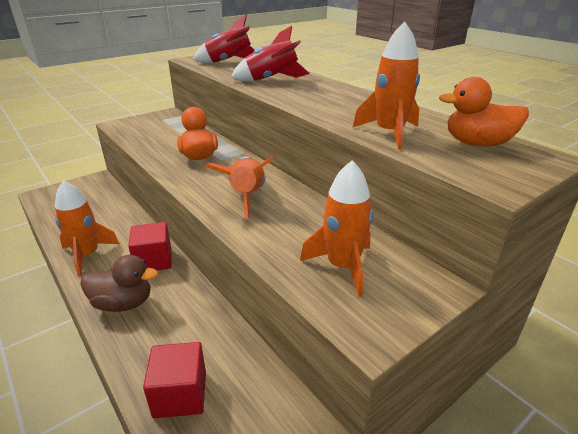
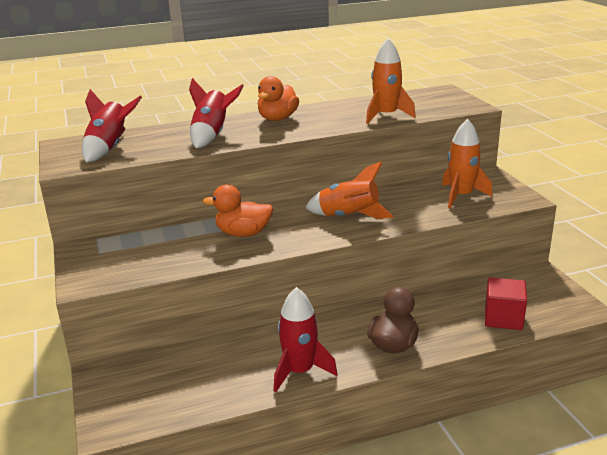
camera: 70 degrees left, 5 degrees down
(87, 255) = (300, 371): orange rocket -> red rocket
(154, 260) = (333, 327): red cube -> none
(477, 144) = (417, 99): orange duck -> orange duck (277, 119)

